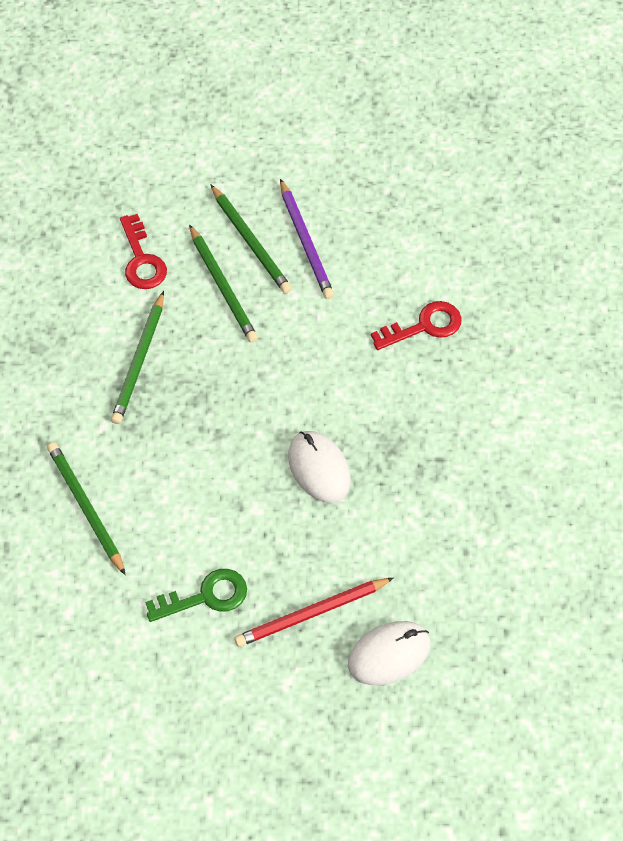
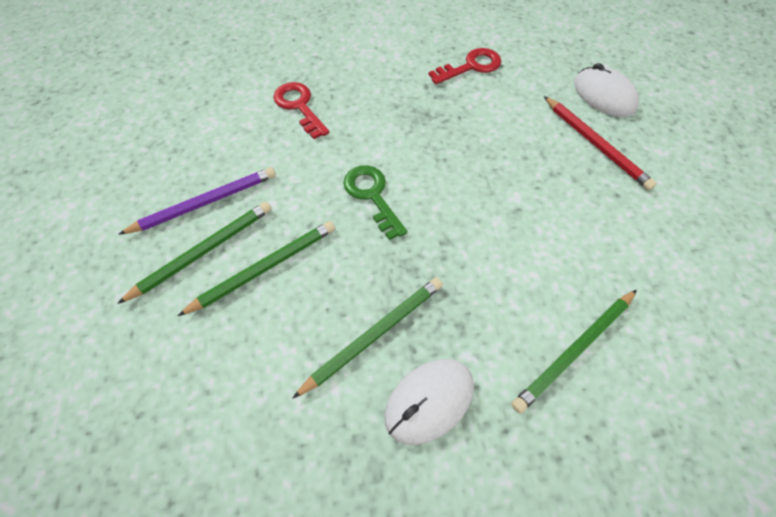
camera: 100 degrees left, 0 degrees up
(139, 361) = (374, 334): green pencil -> green pencil turned 45 degrees counterclockwise
(142, 260) = (228, 364): red key -> red key (471, 66)
(205, 596) = (618, 220): green key -> green key (372, 196)
(319, 468) = (459, 158): white mouse -> white mouse (429, 401)

